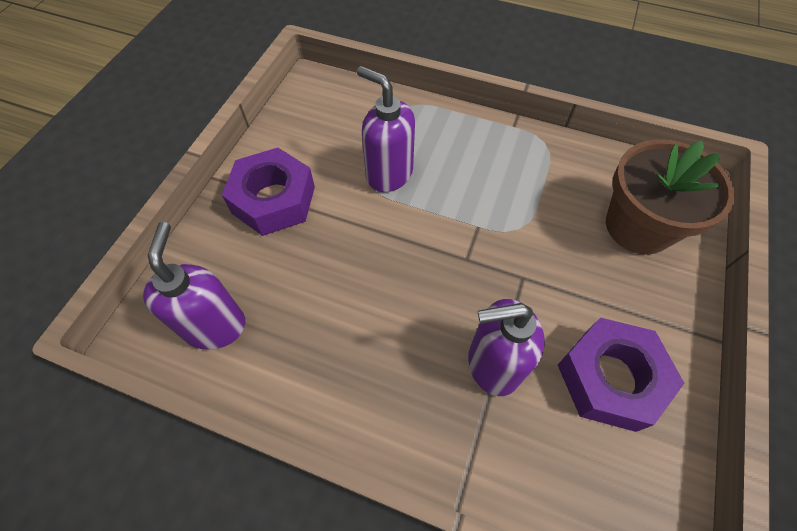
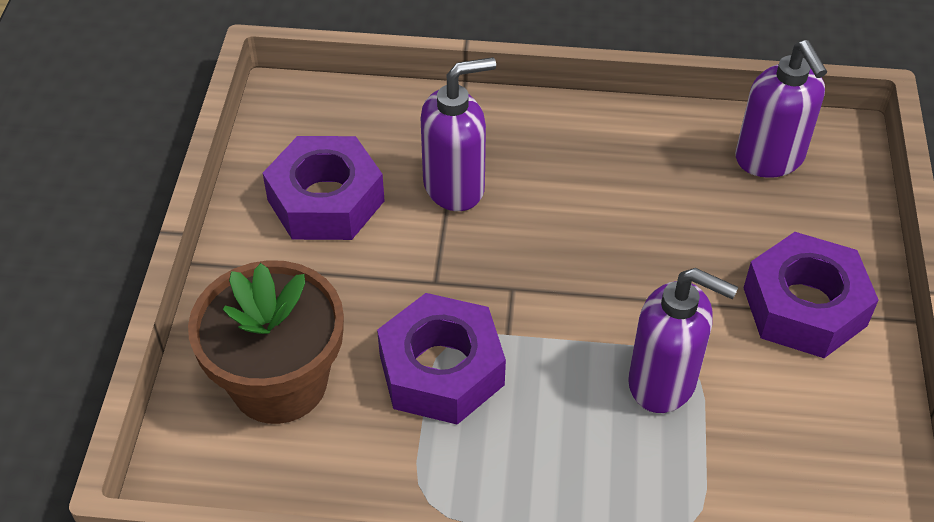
camera: 165 degrees right, 10 degrees down
(528, 211) = (441, 370): none -> purple nut

